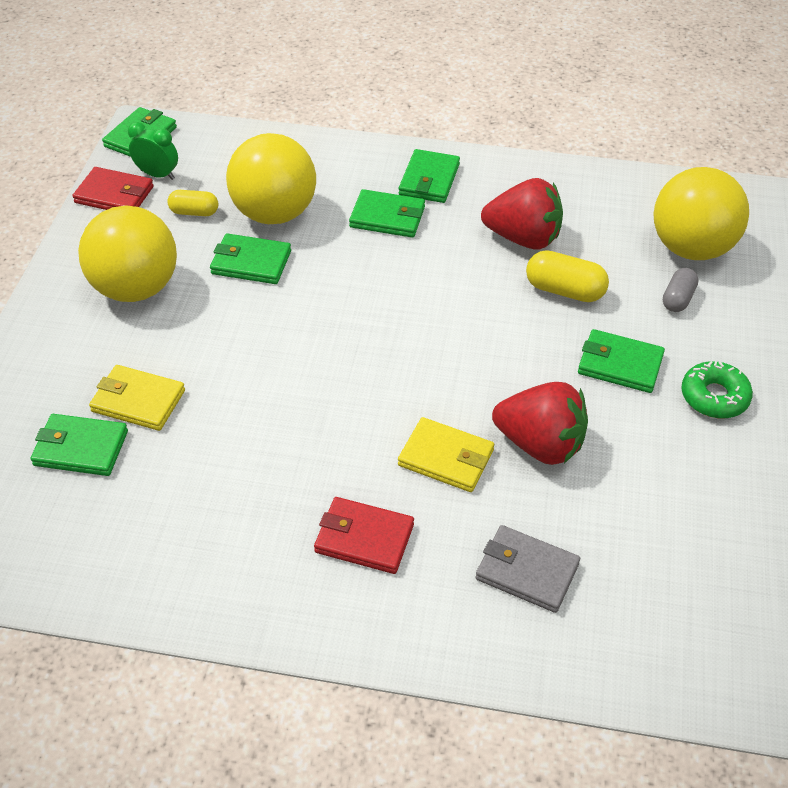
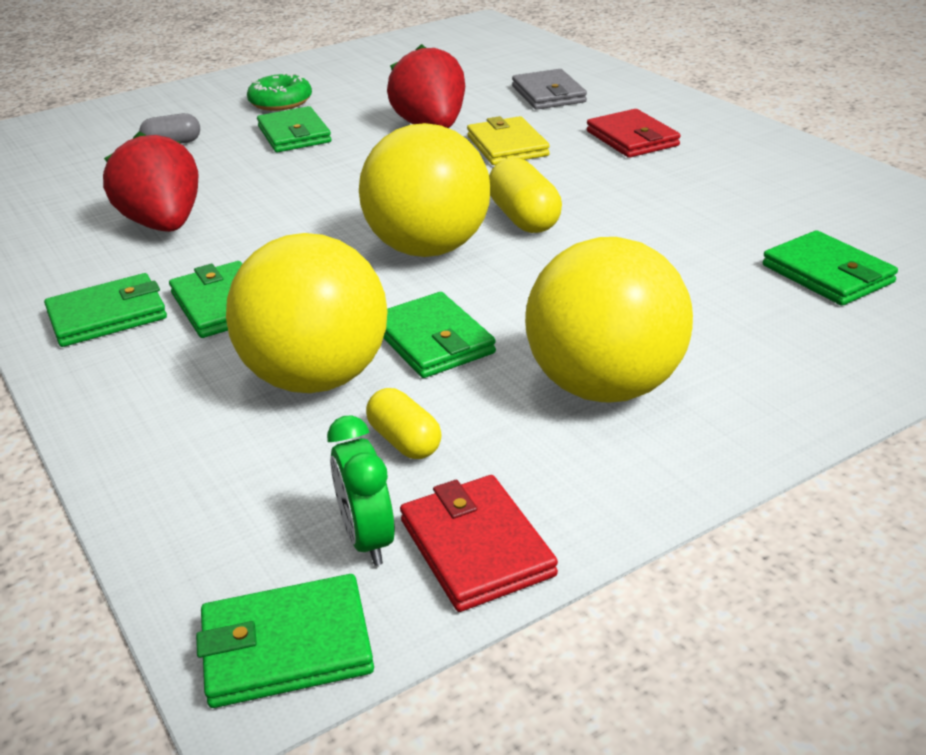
camera: 130 degrees left, 15 degrees down
(138, 401) = (726, 282): yellow wallet -> none
(564, 290) = (225, 181): yellow capsule -> yellow capsule (524, 218)
(691, 248) = (84, 160): yellow ball -> yellow ball (429, 249)

